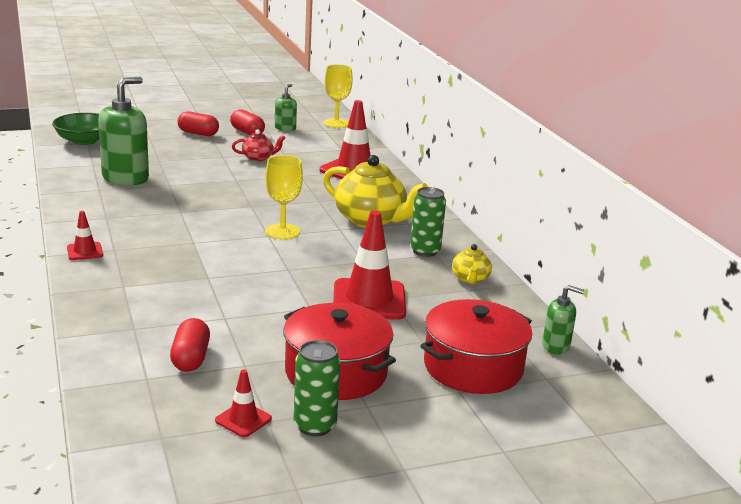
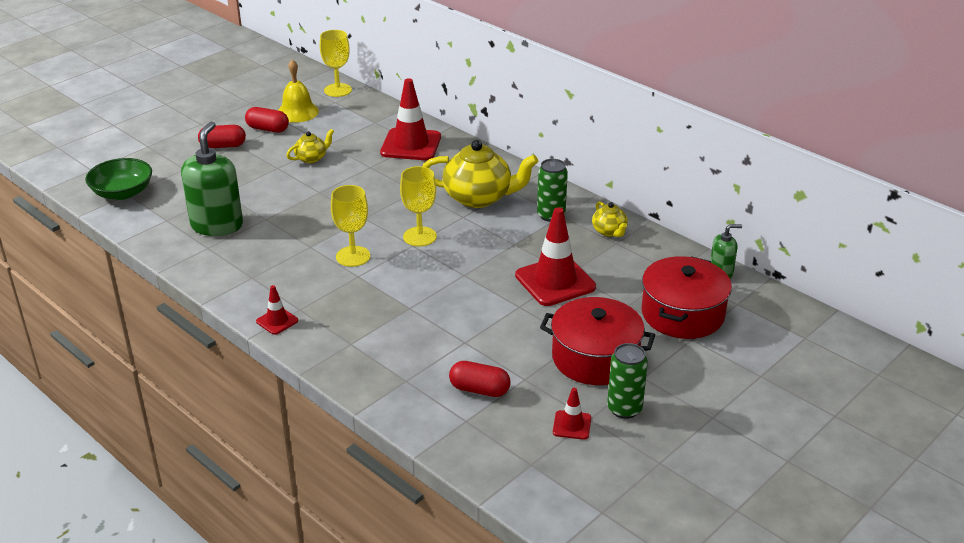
camera: 25 degrees left, 10 degrees up
(190, 358) = (479, 390): red capsule -> red capsule turned 45 degrees counterclockwise
(206, 228) = (353, 256): none -> yellow goblet
(258, 158) = (311, 158): red teapot -> yellow teapot
(285, 128) = (297, 112): green soap dispenser -> yellow bell

